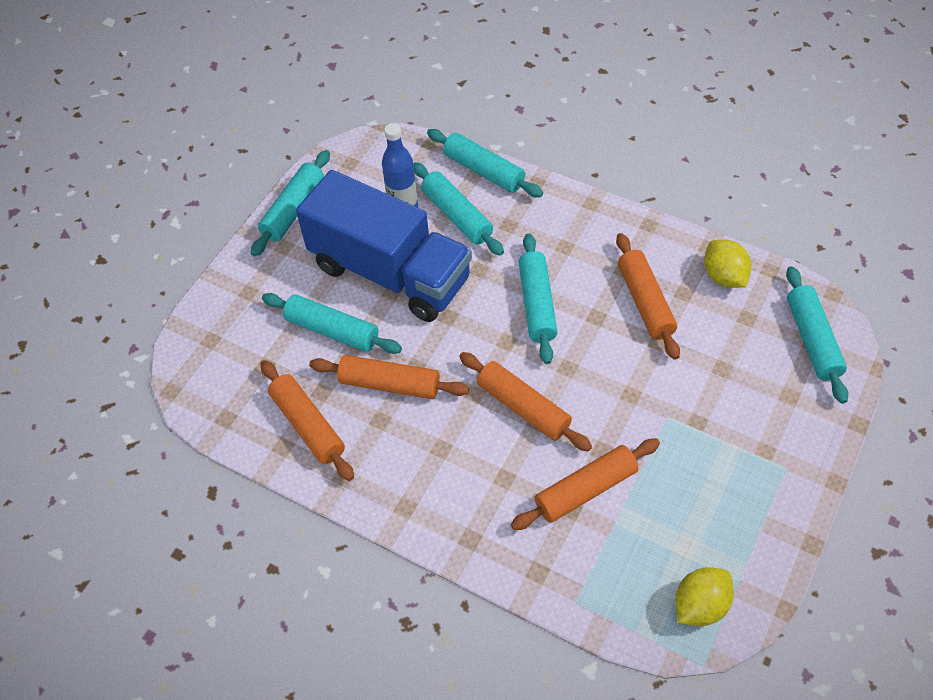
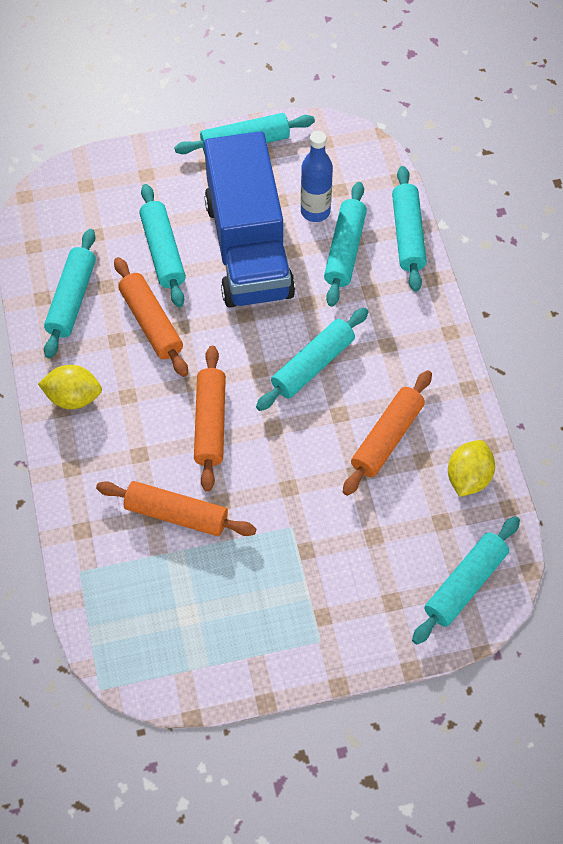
camera: 45 degrees right, 5 degrees up
(308, 425) = (72, 299): orange rolling pin -> turquoise rolling pin
(700, 605) = (146, 656): yellow lemon -> yellow lemon (73, 397)

